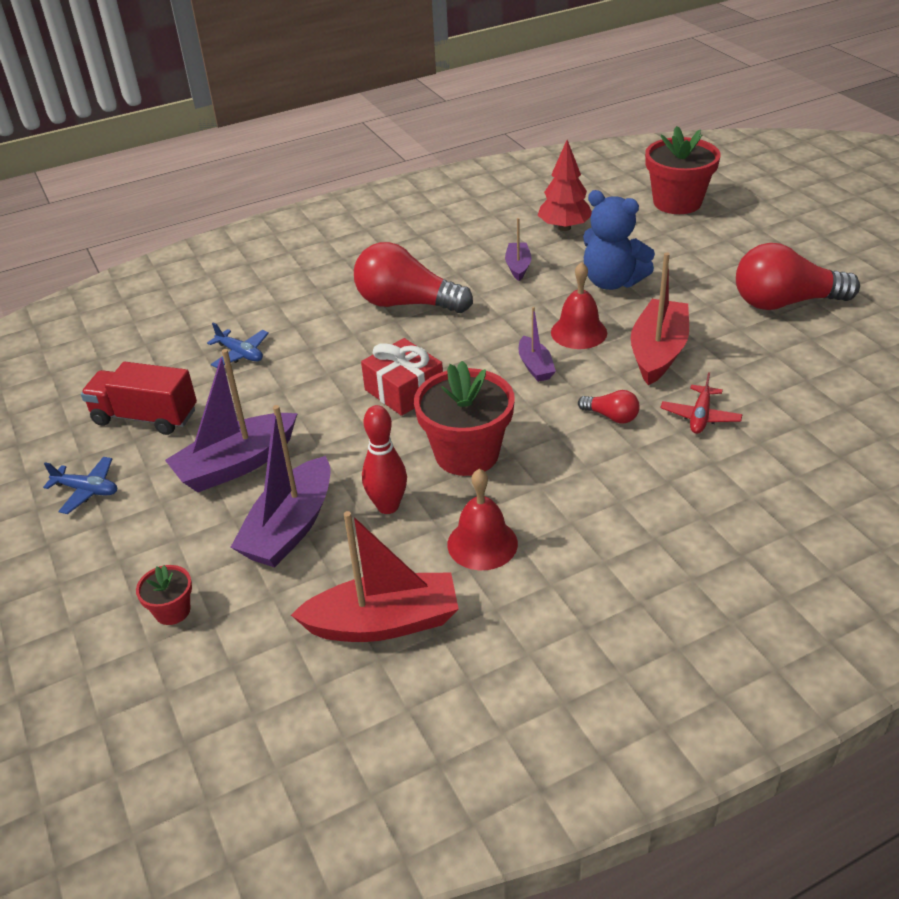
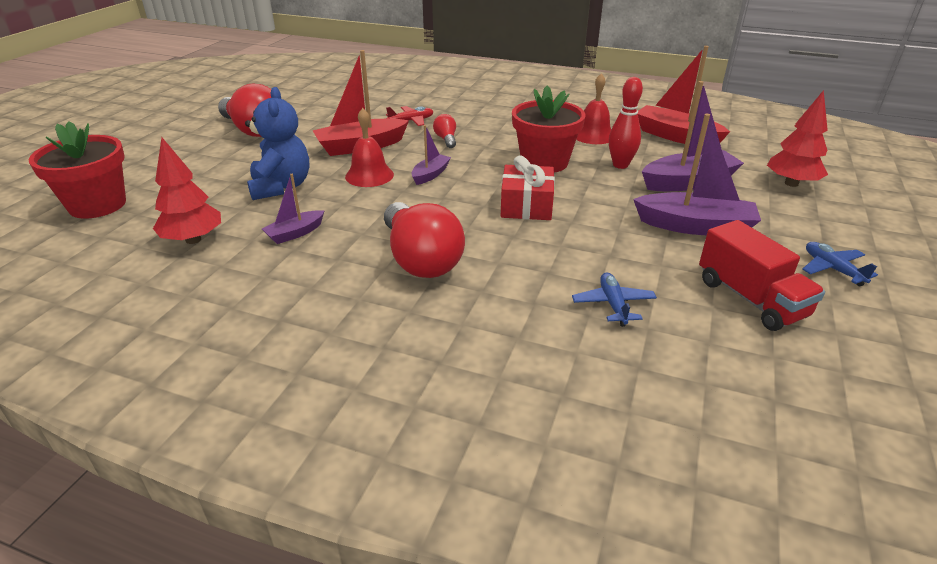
camera: 135 degrees left, 5 degrees down
(172, 611) = (791, 183): red flower pot -> red tree

